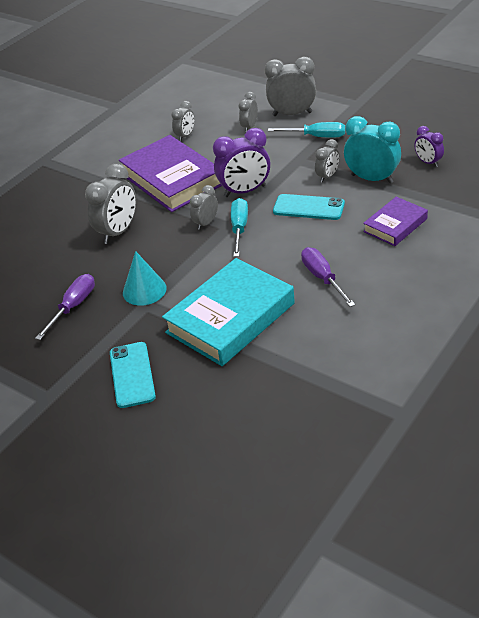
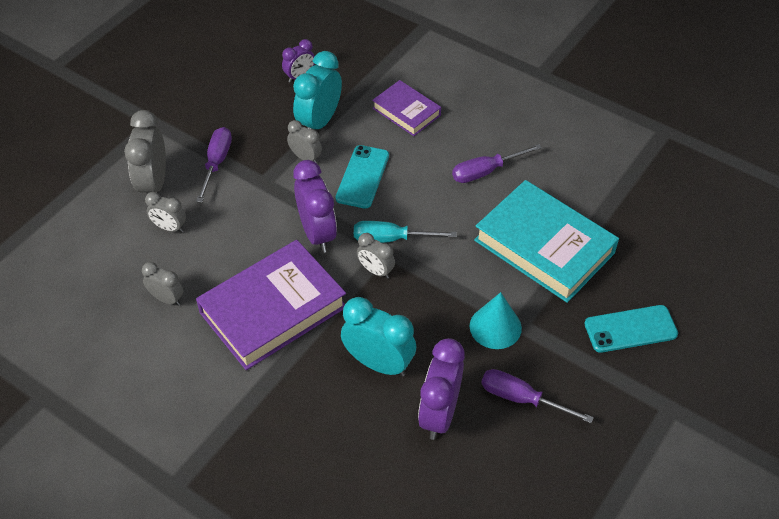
camera: 95 degrees left, 10 degrees up
(69, 264) = (439, 414): none -> purple clock
(118, 232) = (378, 363): grey clock -> turquoise clock
(316, 136) = (216, 163): turquoise screwdriver -> purple screwdriver

